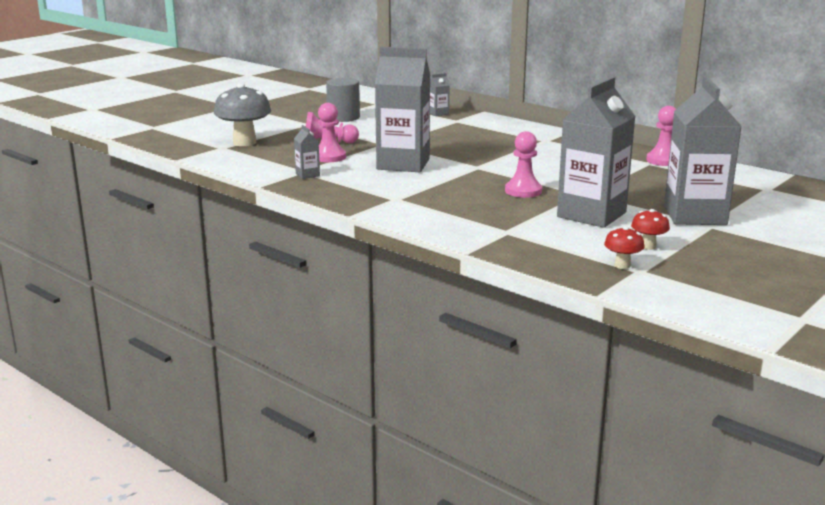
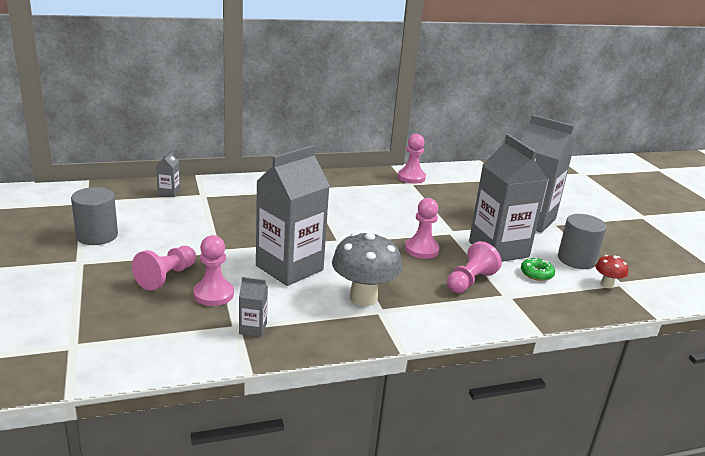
camera: 60 degrees left, 5 degrees up
(244, 142) = (81, 324): grey mushroom -> grey mushroom (363, 298)
(503, 215) = (470, 281): none -> pink pawn
(576, 235) = (536, 273): none -> green donut
(648, 246) = (576, 259): red mushroom -> grey cylinder

